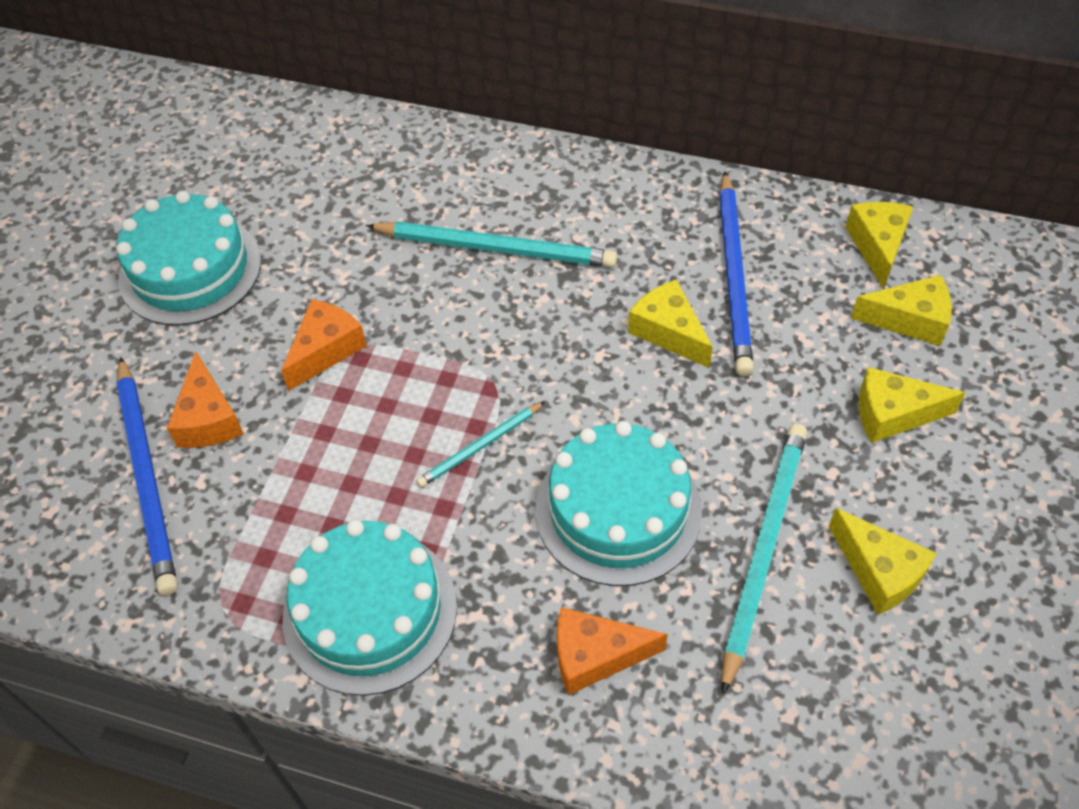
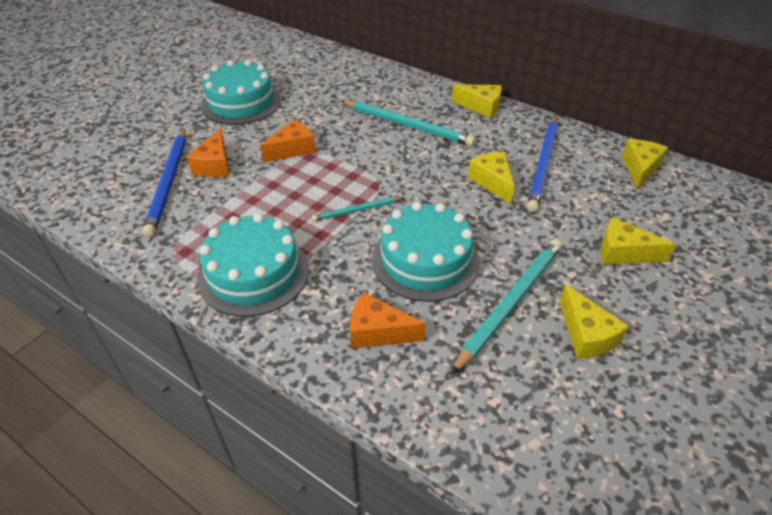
camera: 15 degrees right, 10 degrees down
(909, 320) = (650, 208): yellow cheese -> yellow cheese (481, 107)

